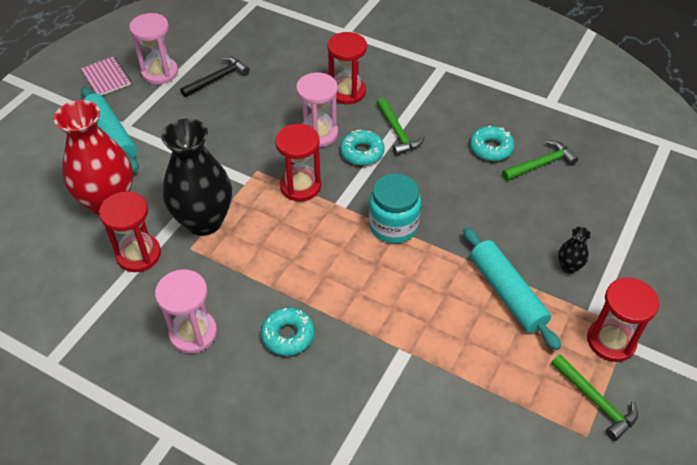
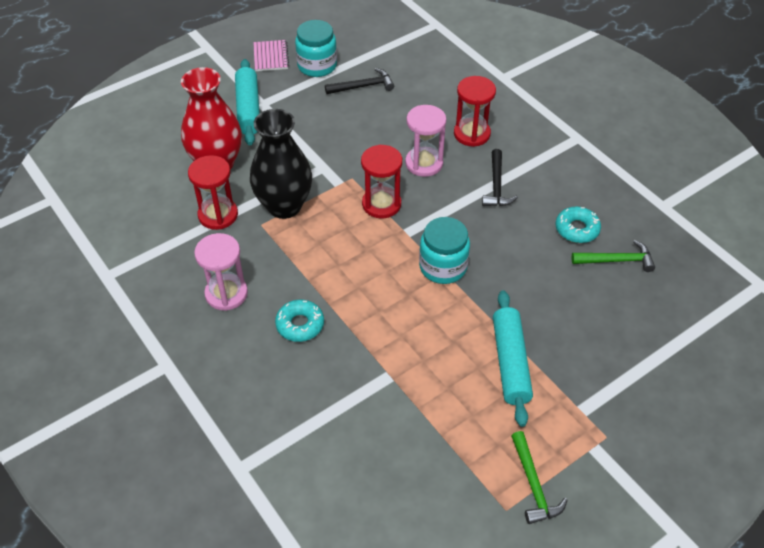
camera: 25 degrees right, 0 degrees up
(160, 72) = (317, 66): pink hourglass -> turquoise jar
(362, 152) = (453, 193): turquoise donut -> none
(397, 132) = (496, 186): green hammer -> black hammer
(569, 267) = (584, 361): black vase -> none
(611, 341) = (581, 441): red hourglass -> none

